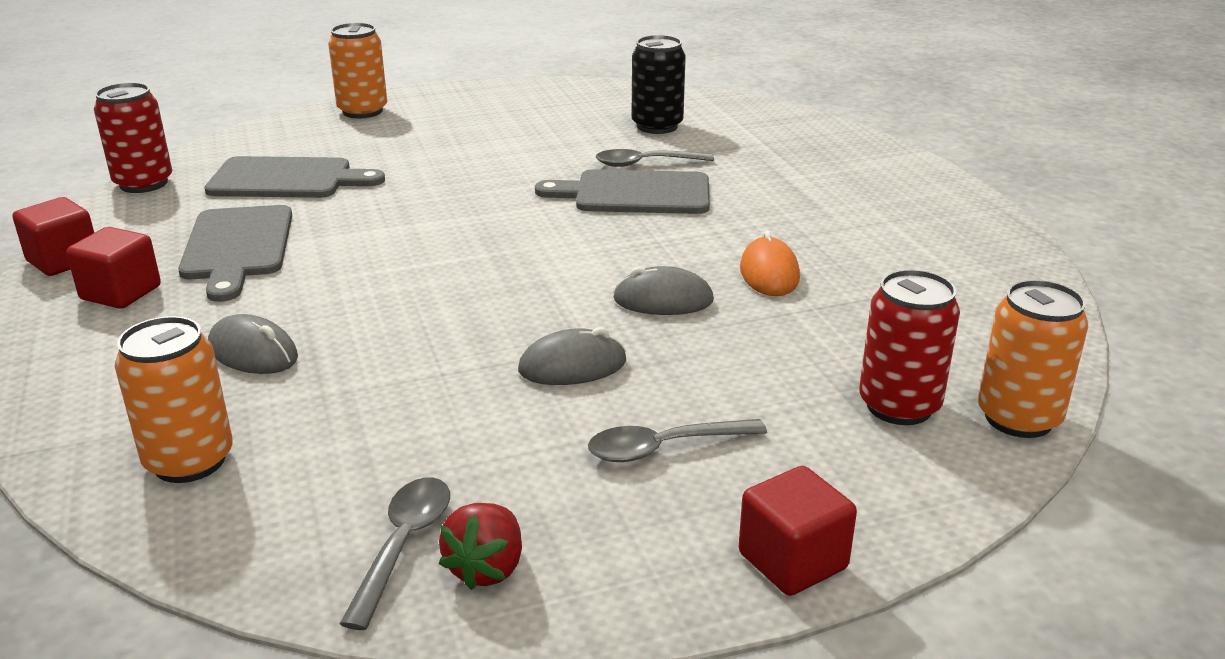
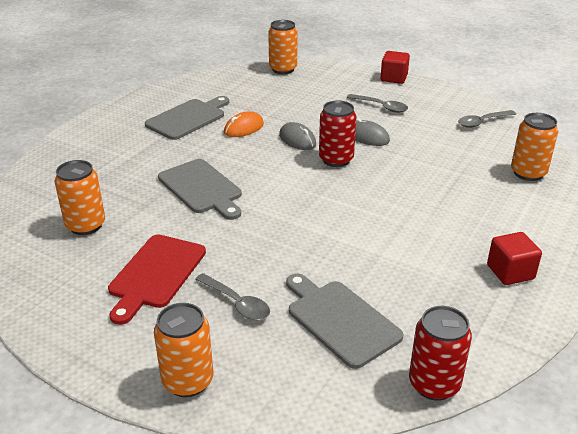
camera: 130 degrees left, 5 degrees up
(63, 261) = (530, 321): red cube -> none
(237, 247) = (426, 271): grey cutting board -> grey cutting board (188, 118)
(253, 352) = (473, 202): grey mouse -> none
(486, 568) = (466, 109): red strawberry -> none
(514, 133) = (155, 274): none -> red cutting board
(646, 164) = (155, 203): grey spoon -> grey spoon (237, 303)
(657, 126) = (86, 225): black can -> orange can
(899, 406) = (303, 84): red can -> red can (336, 159)

